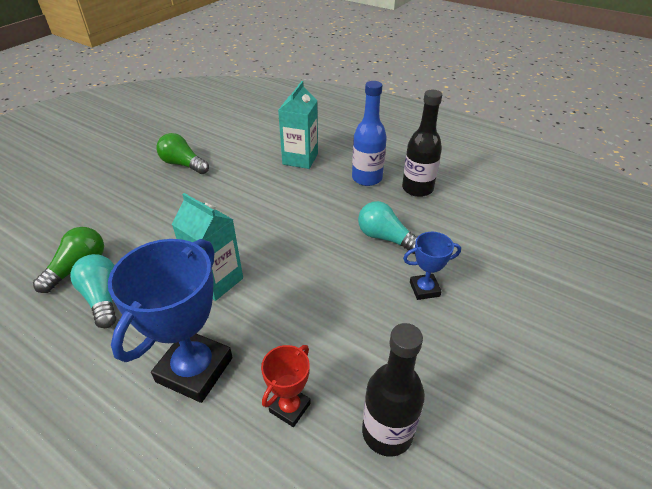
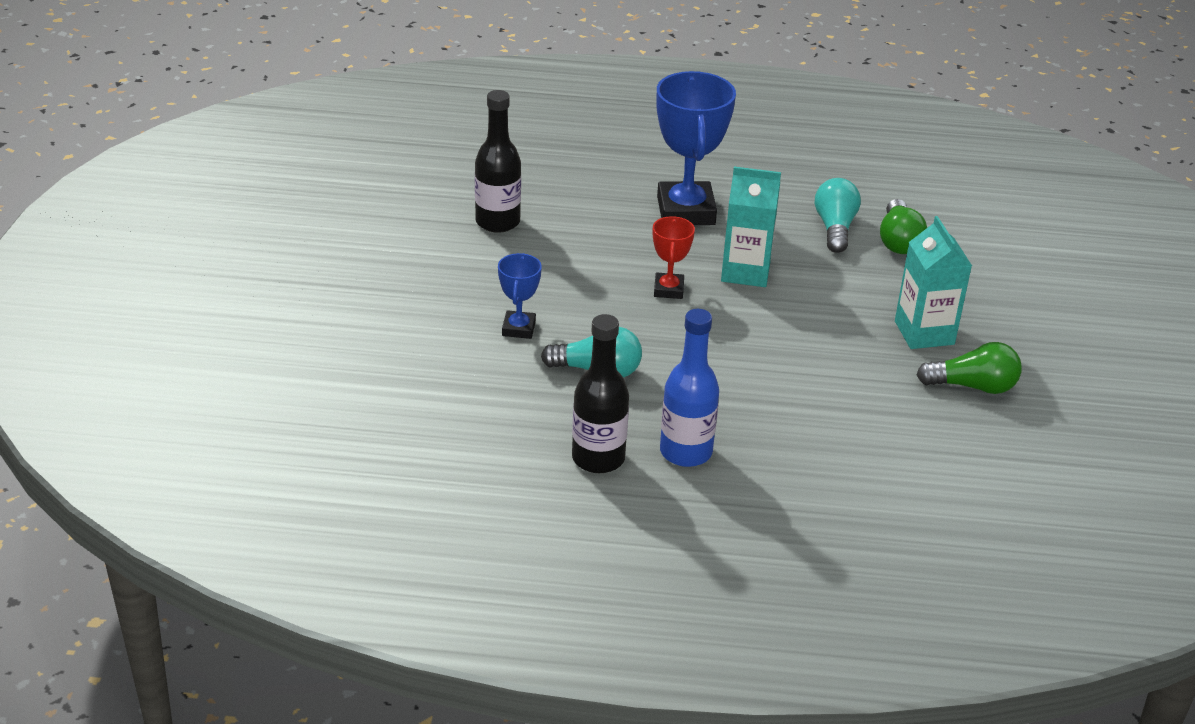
camera: 150 degrees right, 5 degrees down
(103, 298) = (835, 228): turquoise light bulb -> turquoise light bulb turned 120 degrees counterclockwise
(290, 407) = (585, 213): red trophy -> red trophy (668, 289)
(300, 159) = (817, 454): turquoise carton -> turquoise carton (924, 333)
(424, 289) = (518, 328): blue trophy -> blue trophy turned 45 degrees counterclockwise

